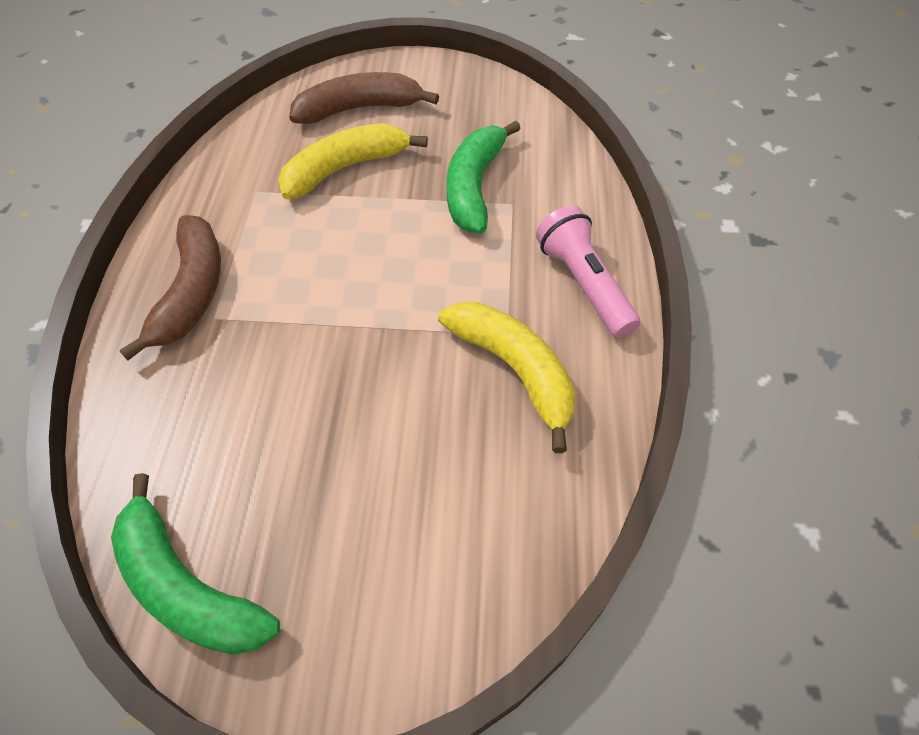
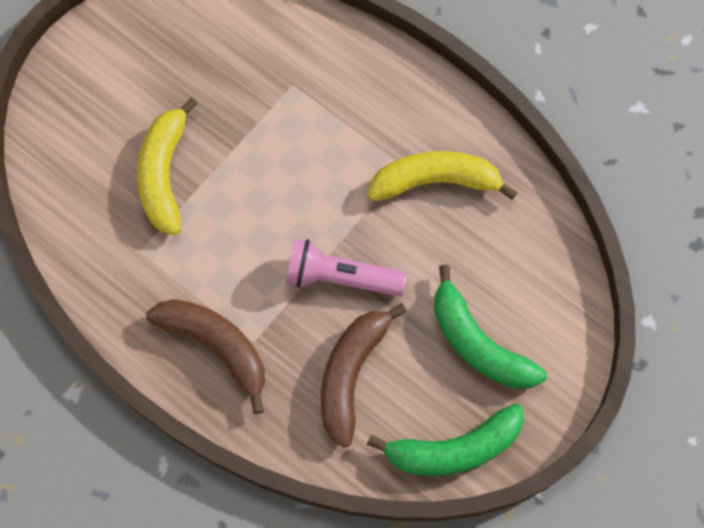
camera: 55 degrees left, 15 degrees up
(359, 109) = (99, 123): brown banana -> brown banana (351, 374)
(474, 187) = (256, 98): green banana -> green banana (478, 343)
(584, 284) = (399, 93): pink flashlight -> pink flashlight (340, 277)

